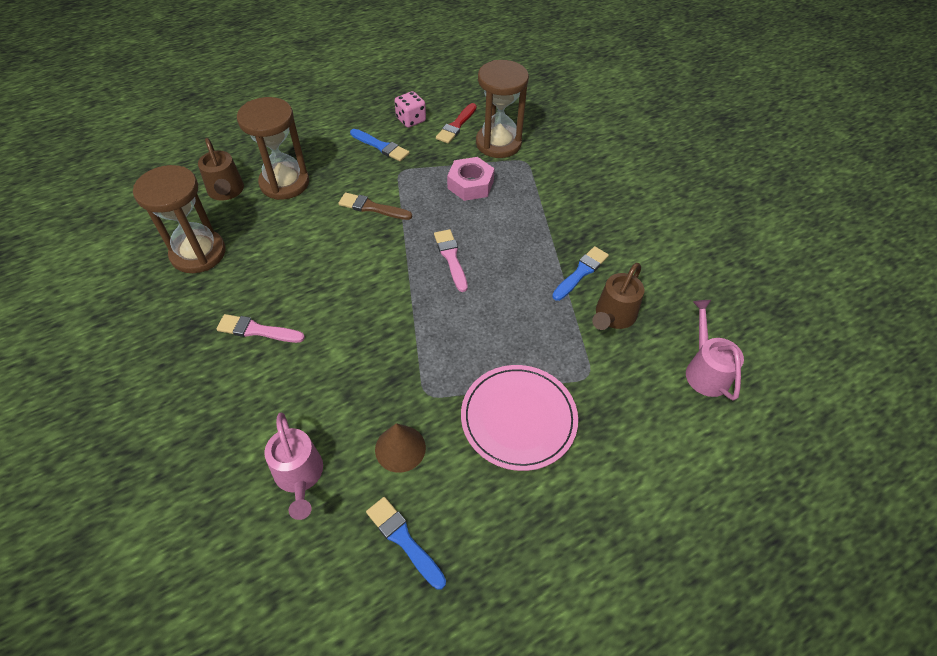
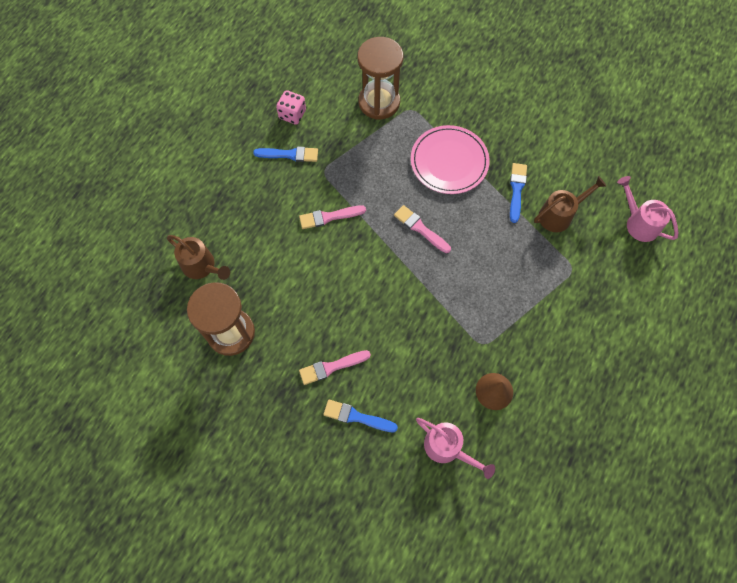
camera: 30 degrees left, 15 degrees up
(284, 183) = (242, 232): brown hourglass -> none
(372, 207) = (329, 217): brown brush -> pink brush
(403, 539) = (539, 446): blue brush -> blue brush (356, 417)
(456, 125) = (333, 101): red brush -> none
(470, 184) = (386, 154): pink nut -> none
(518, 418) = (550, 326): pink plate -> pink plate (449, 161)
(613, 317) = (559, 214): brown watering can -> brown watering can turned 120 degrees counterclockwise

